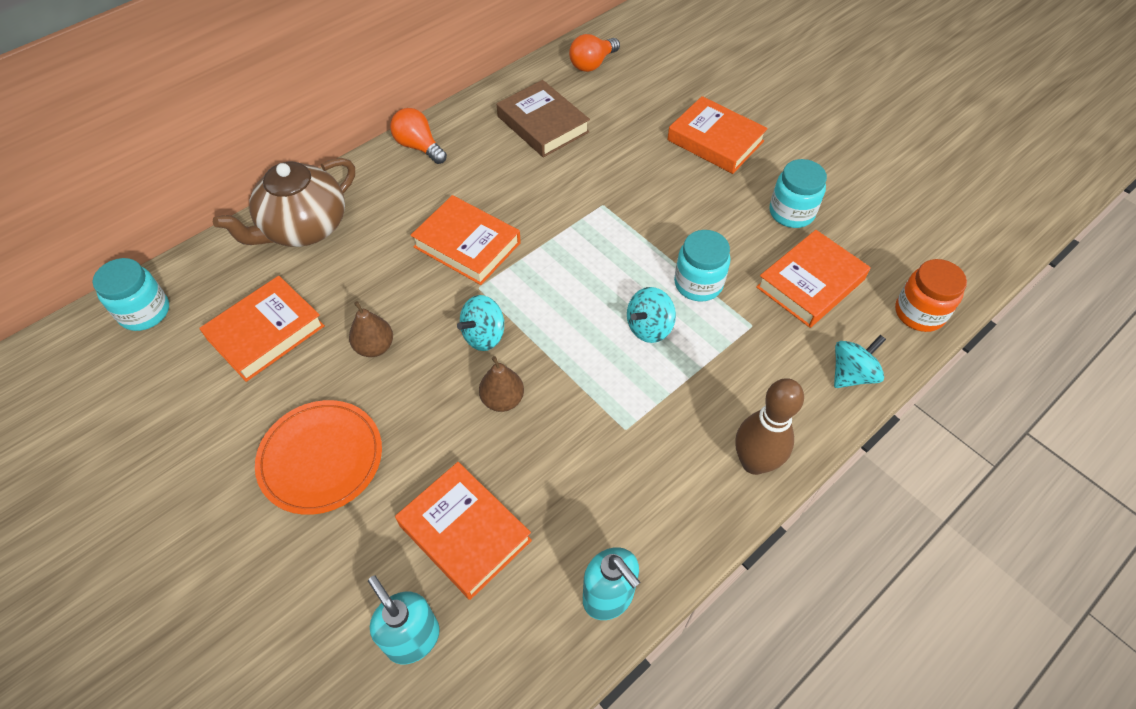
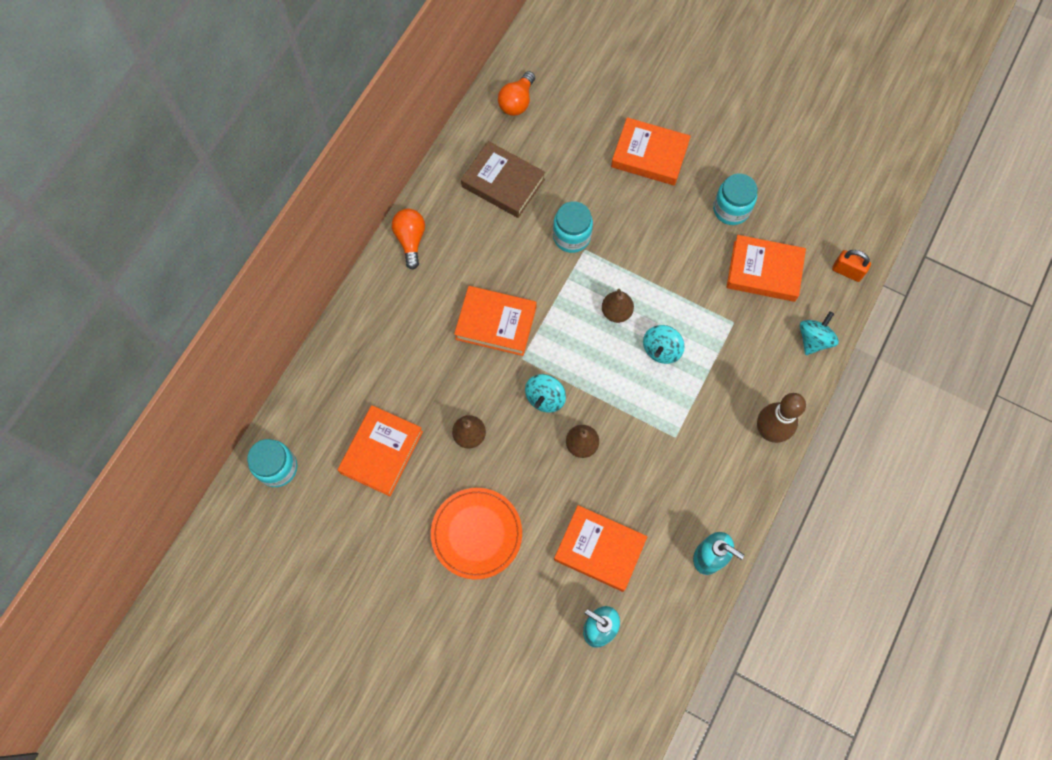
camera: 20 degrees left, 15 degrees up
(304, 228) = (359, 351): brown teapot -> none
(419, 146) = (410, 240): orange light bulb -> orange light bulb turned 60 degrees clockwise
(611, 273) = (616, 312): none -> brown pear
(698, 283) = (683, 299): turquoise jar -> turquoise jar (571, 236)
(810, 283) = (764, 271): orange book -> orange book turned 75 degrees clockwise
(919, 313) = (847, 271): orange jar -> orange padlock

